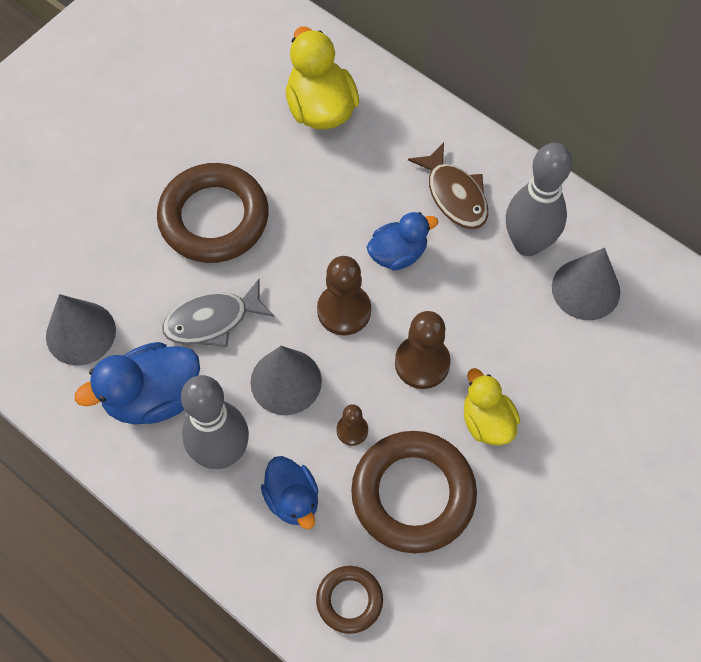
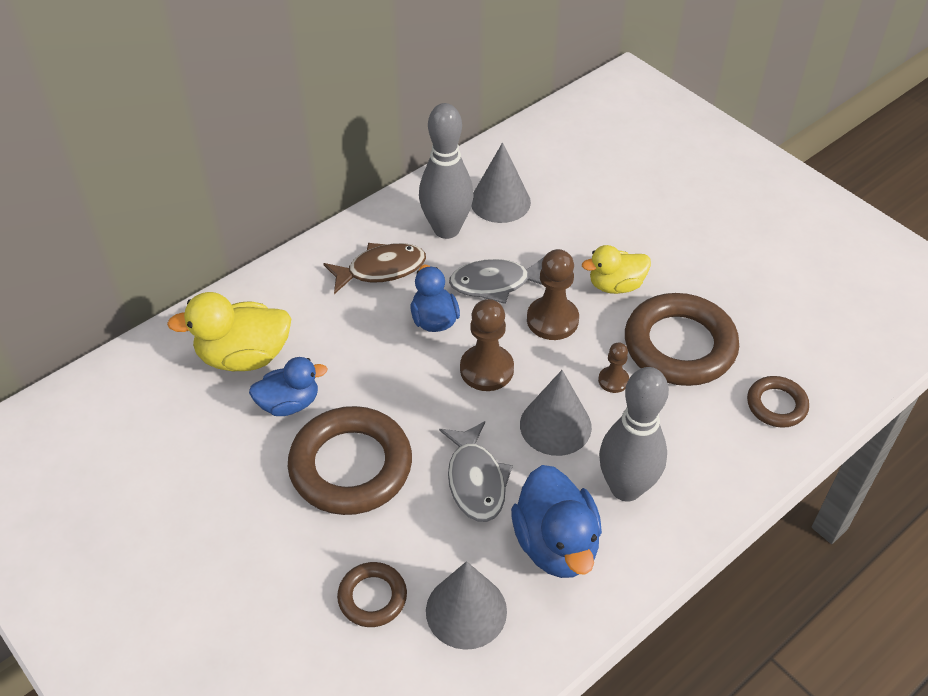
camera: 80 degrees left, 15 degrees down
(87, 260) = (372, 597): none -> brown ring
(292, 499) = (678, 435): blue duck -> blue duck (289, 403)
(460, 302) = (495, 284): none -> grey fish

